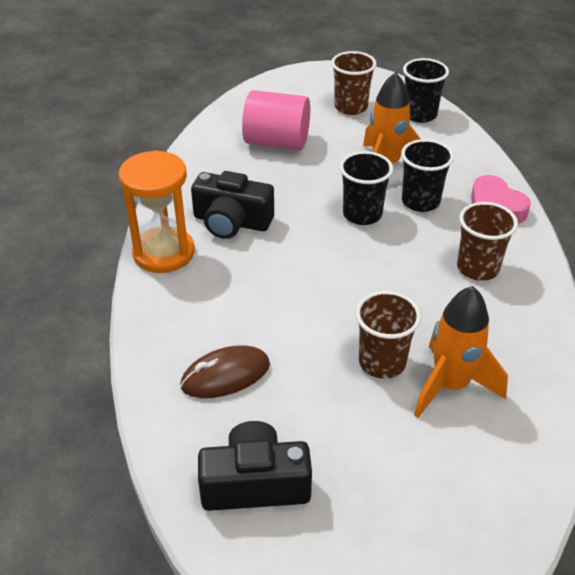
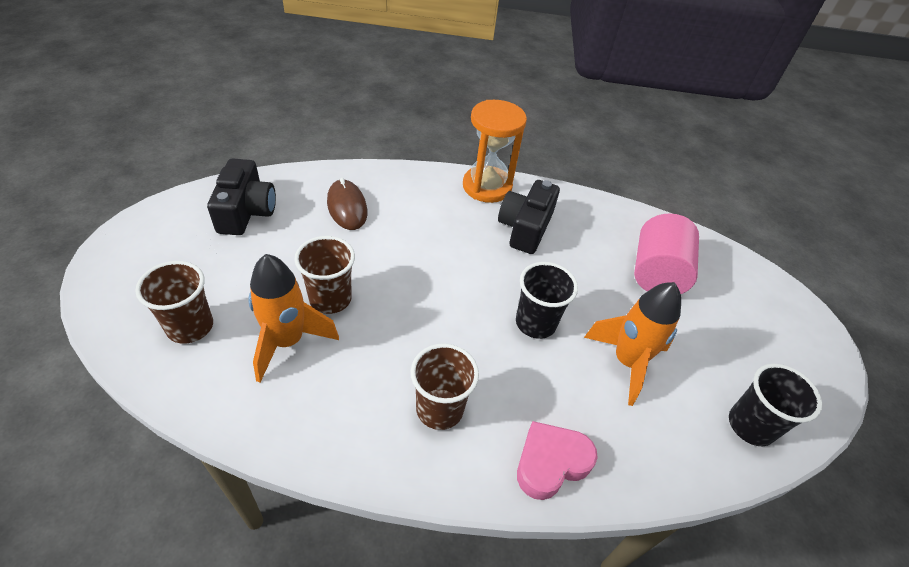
camera: 90 degrees right, 5 degrees up
(351, 107) = (746, 351): brown cup -> brown cup (190, 327)
(420, 201) = (559, 381): black cup -> none

